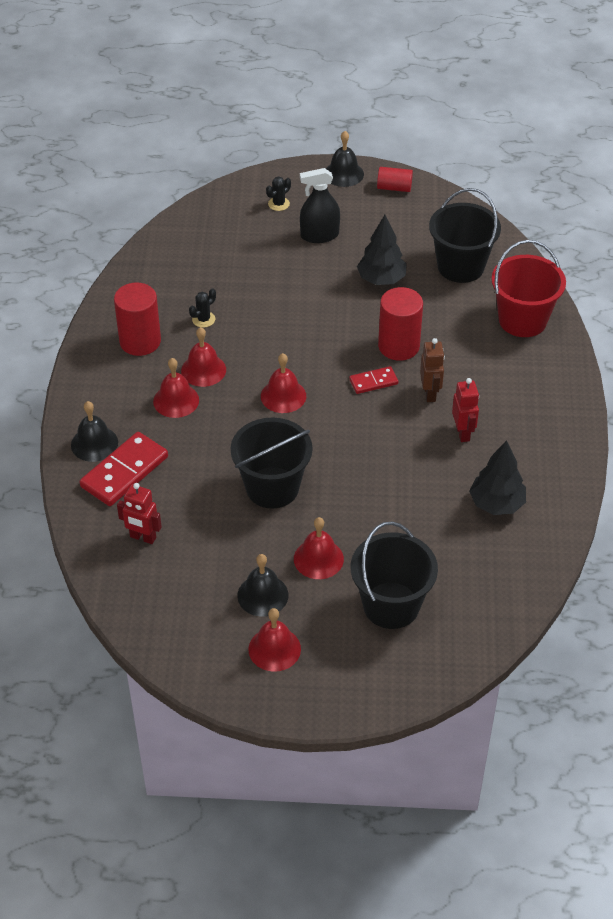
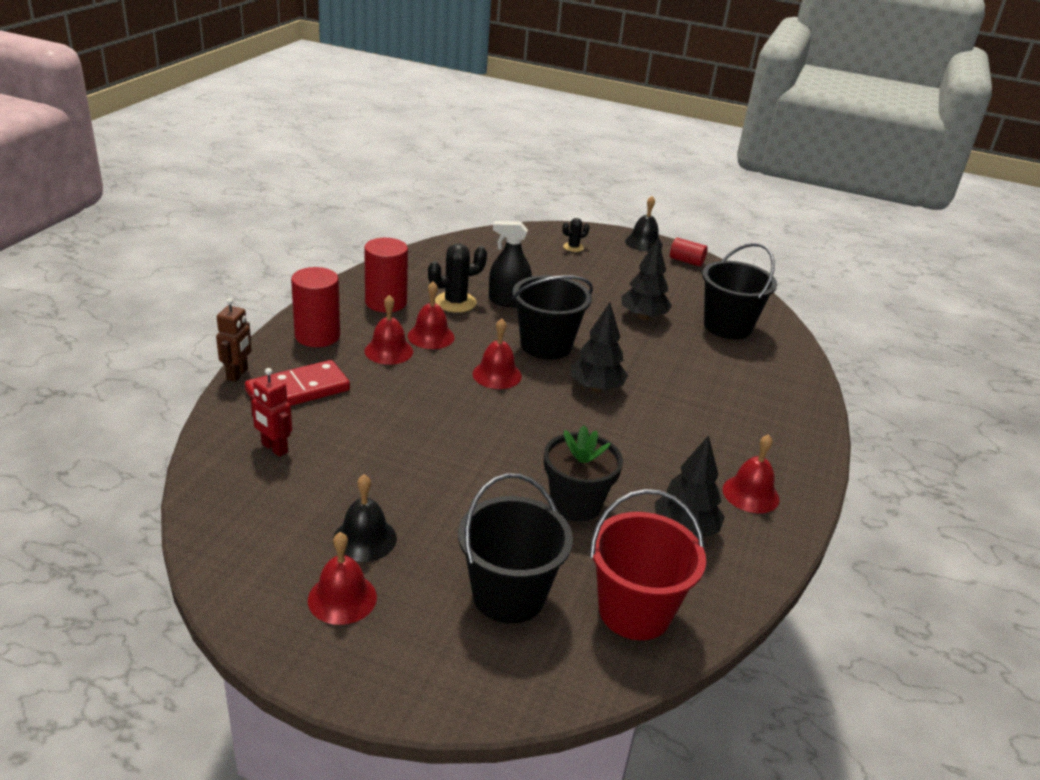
camera: 15 degrees right, 15 degrees down
(94, 443) = (286, 361): black bell -> none
(203, 319) = (455, 302): black cactus -> black cactus, size x1.78
(272, 487) = (439, 444): black bucket -> black bucket (546, 345)
(318, 559) = (450, 522): red bell -> red bell (750, 494)
(319, 235) = (599, 274): black spray bottle -> black spray bottle (508, 301)
(373, 382) = (596, 388): red domino -> black tree
(398, 346) = (636, 367): red cylinder -> red cylinder (317, 336)
(406, 508) = (576, 504): none -> black flower pot
(430, 393) = (652, 412): brown robot -> brown robot (237, 374)
(463, 433) = (673, 454): red robot -> none
(522, 320) = (777, 380): red bucket -> red bucket (634, 611)

